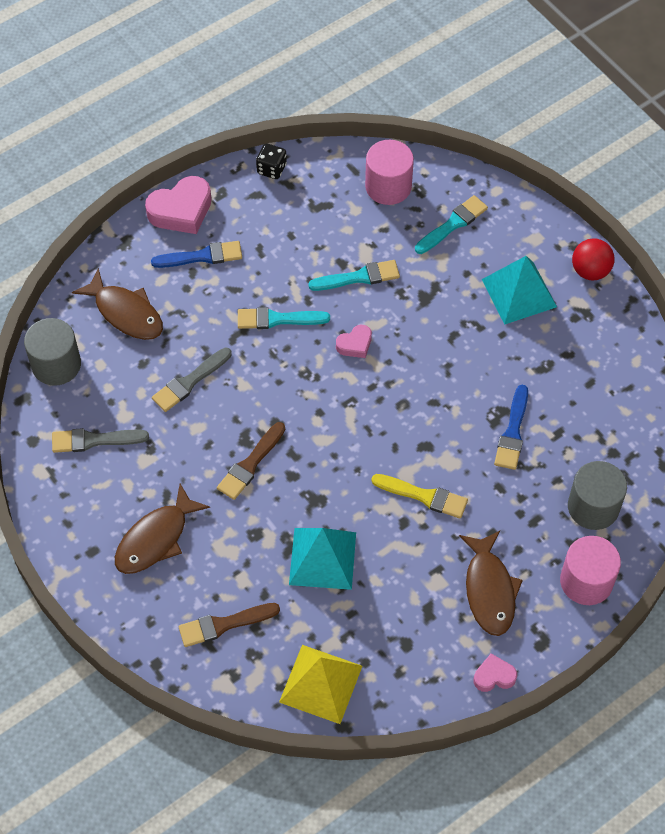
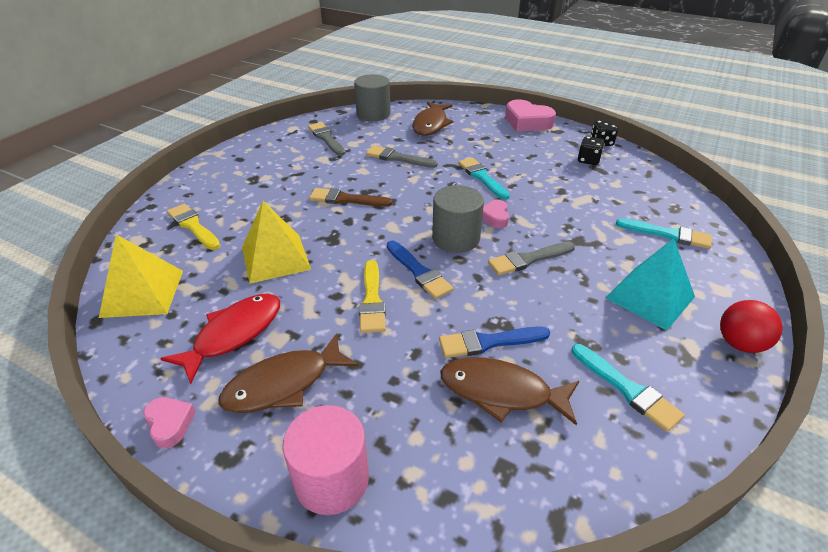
camera: 65 degrees right, 20 degrees down
(156, 538) = (260, 178): brown fish -> brown fish (502, 392)
(202, 256) = (501, 137): blue brush -> blue brush (419, 272)
(224, 624) = (193, 226): brown brush -> yellow brush
(300, 204) = (588, 160): none -> black dice
(322, 558) = (275, 258): turquoise pyramid -> yellow pyramid
(355, 344) = (495, 217): pink heart -> pink heart turned 60 degrees clockwise
(359, 277) = (558, 202): turquoise brush -> turquoise brush (627, 389)
(388, 186) = (656, 192): pink cylinder -> none
(416, 615) = (234, 334): none -> red fish
(431, 351) = (528, 259): none -> grey brush
(593, 507) = (442, 450): grey cylinder -> grey cylinder (456, 238)

